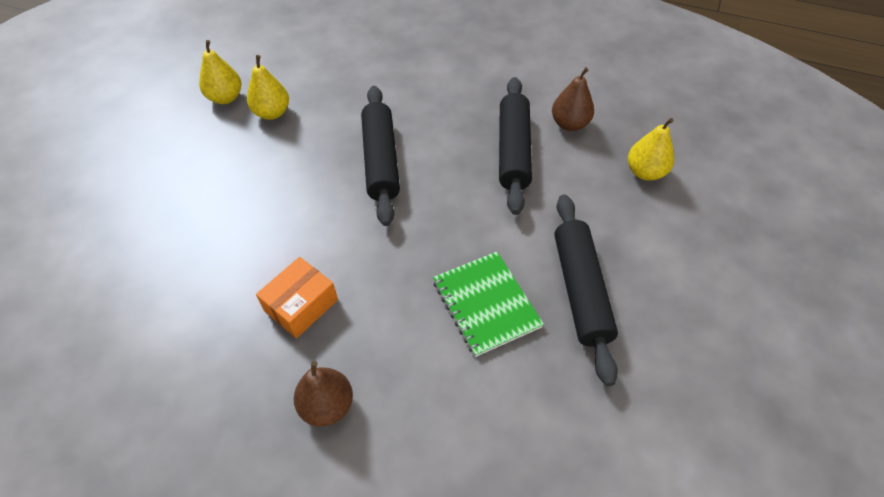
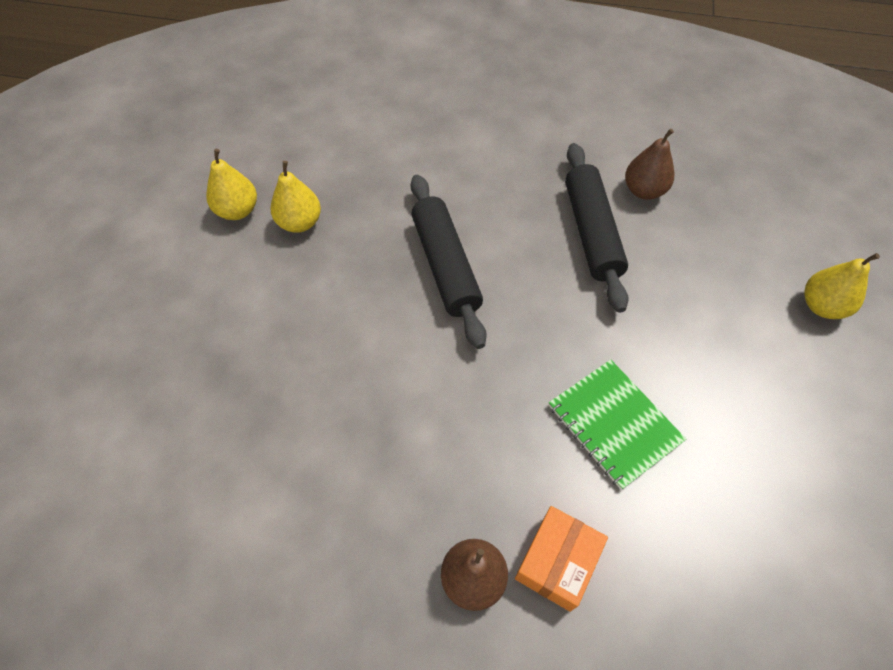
camera: 10 degrees left, 5 degrees up
(301, 305) = (406, 460): orange box -> orange box (557, 562)
(580, 290) = (711, 390): black rolling pin -> none
(645, 172) = (741, 238): yellow pear -> yellow pear (821, 306)

